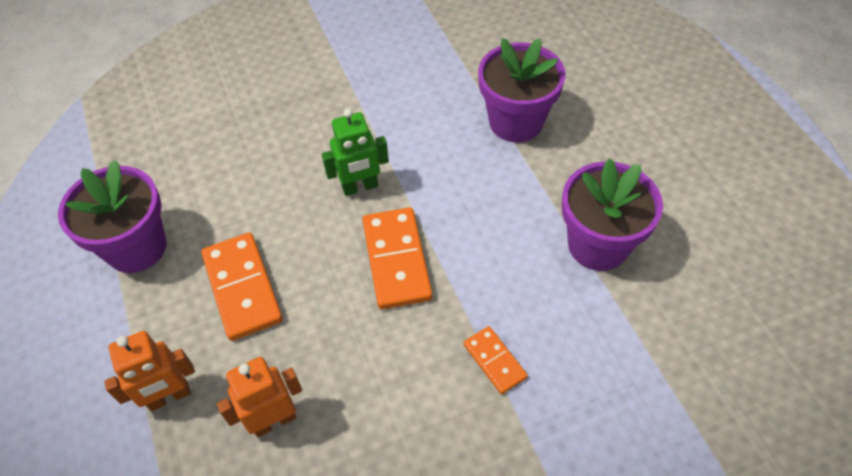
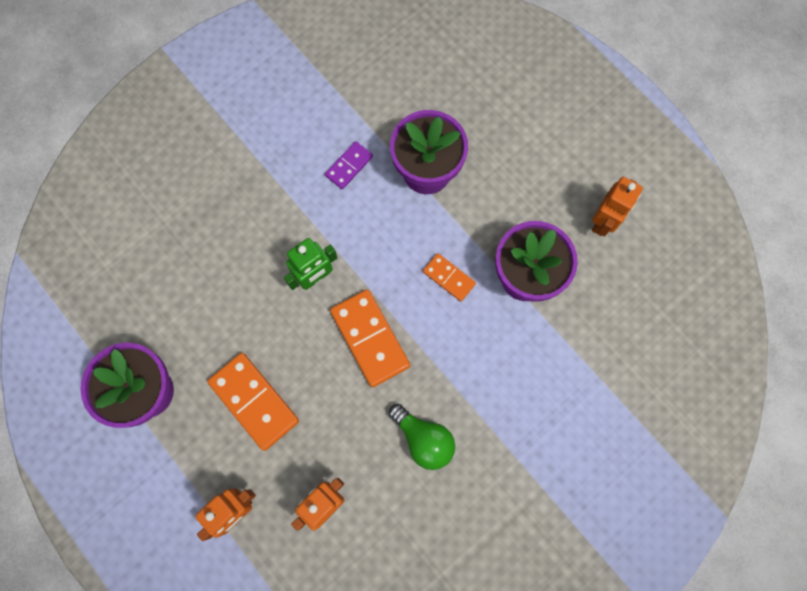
camera: 20 degrees left, 20 degrees up
(420, 384) = (423, 439): none -> green light bulb
(435, 99) = (349, 166): none -> purple domino
(494, 361) = (473, 403): orange domino -> orange domino (449, 278)
(707, 213) = (603, 221): none -> orange robot

